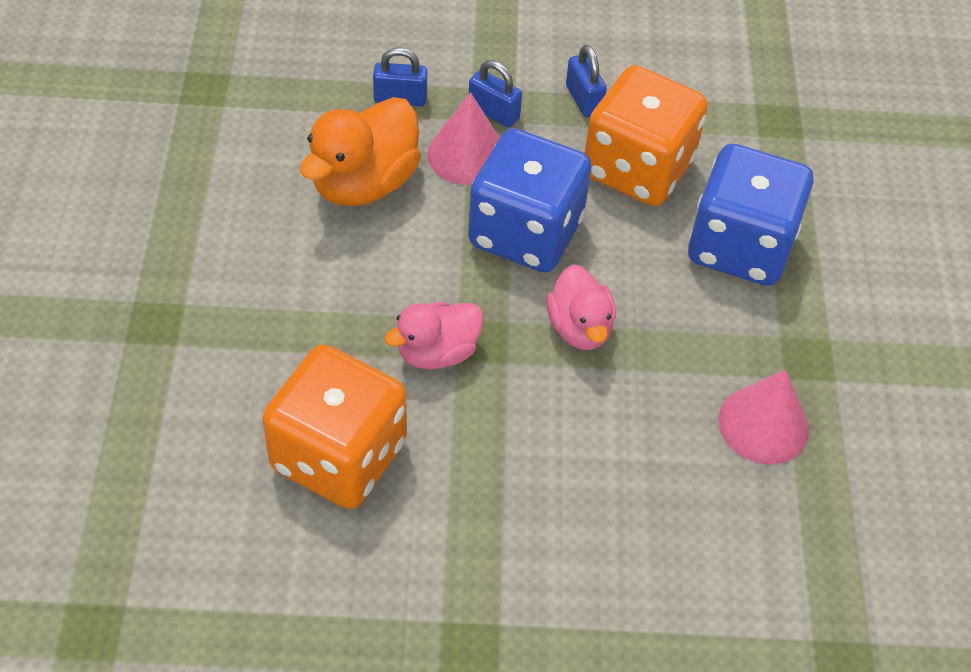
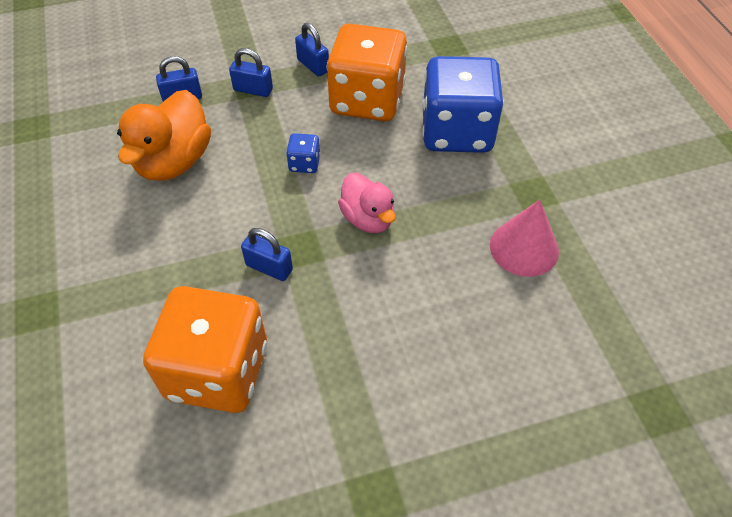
camera: 15 degrees left, 0 degrees up
(437, 352) = (269, 267): pink duck -> blue padlock
(467, 155) = (244, 122): pink cone -> none
(525, 232) = (304, 163): blue dice -> blue dice, size x0.41

